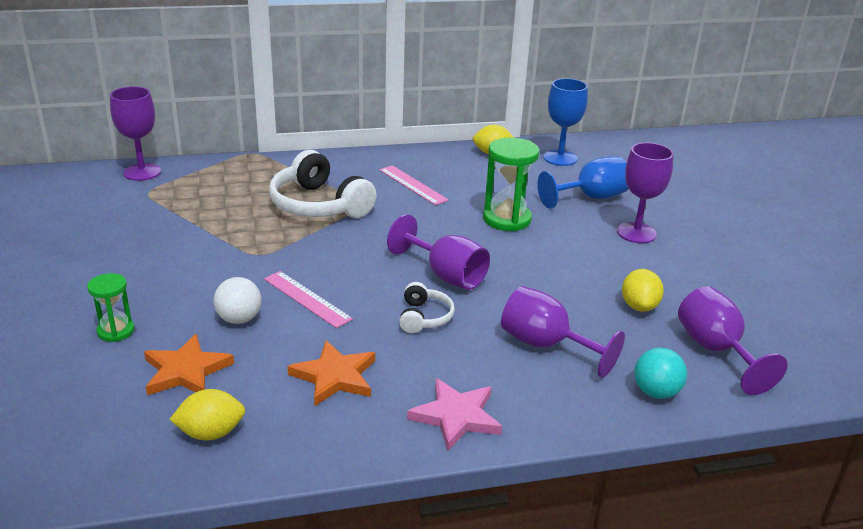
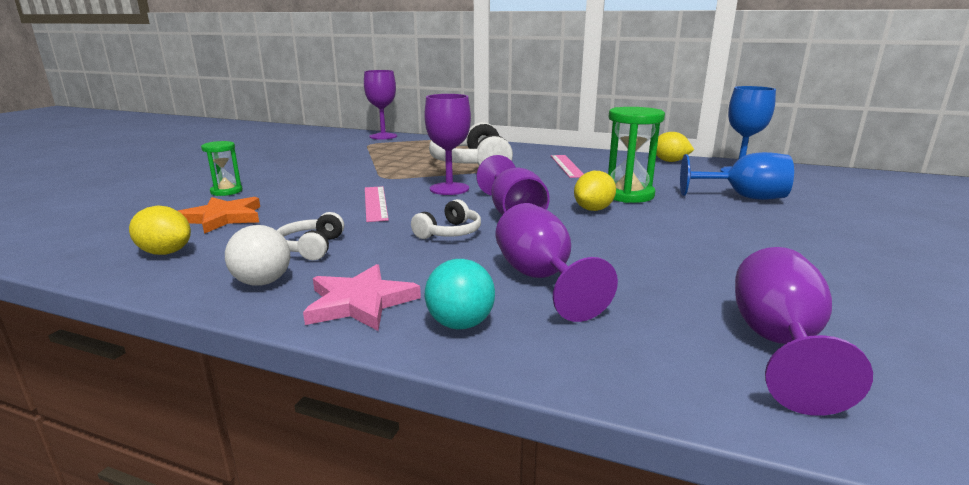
camera: 35 degrees right, 10 degrees down
(239, 319) = (309, 202): white ball -> white ball (262, 282)
(335, 376) = (311, 247): orange star -> white headphones
(636, 233) = (772, 227): purple goblet -> purple goblet (449, 189)
(639, 306) = (704, 278): yellow lemon -> yellow lemon (593, 209)
(656, 392) = (628, 357): turquoise ball -> turquoise ball (460, 324)

